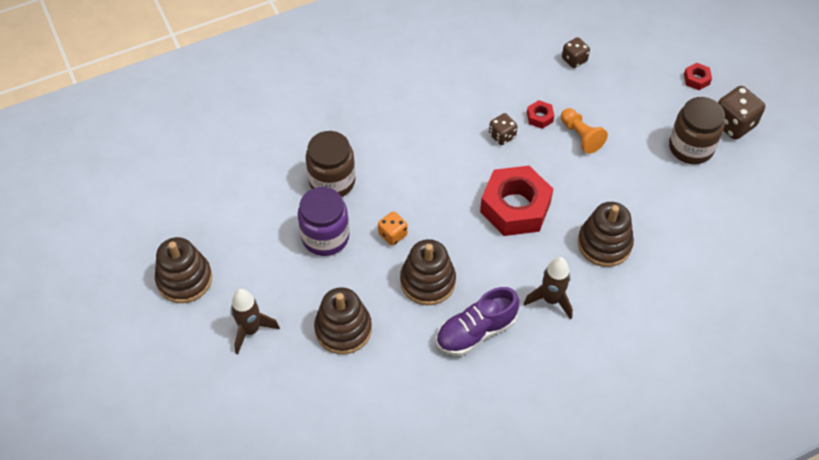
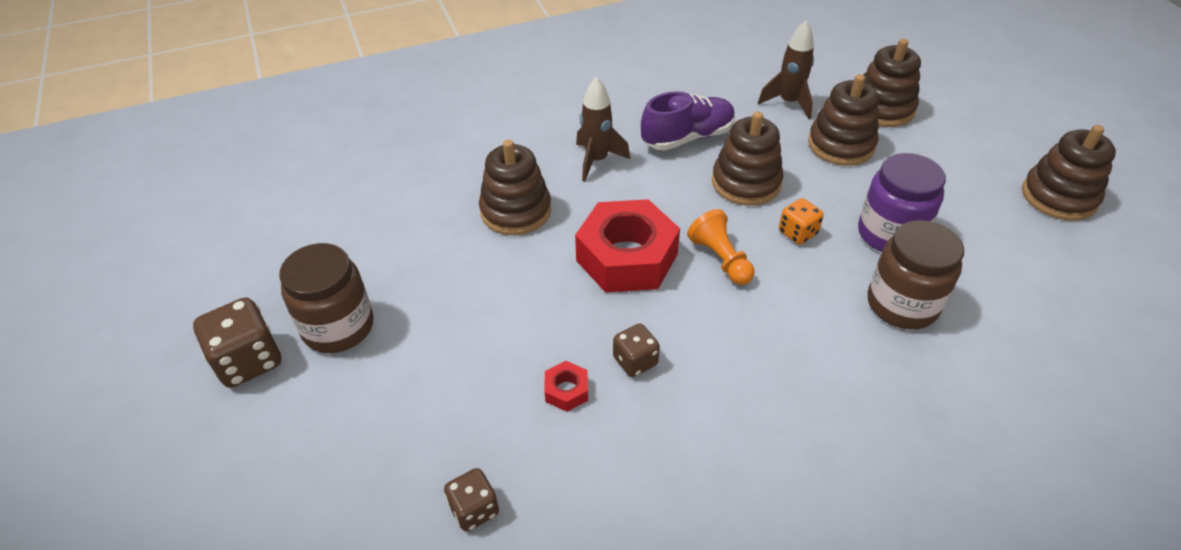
camera: 175 degrees left, 10 degrees down
(251, 330) = (949, 148): brown rocket -> brown rocket (788, 103)
(295, 380) = (882, 108): none -> brown stacking toy
(581, 136) = (505, 354): orange pawn -> orange pawn (720, 259)
(696, 79) = (260, 450): red nut -> none

